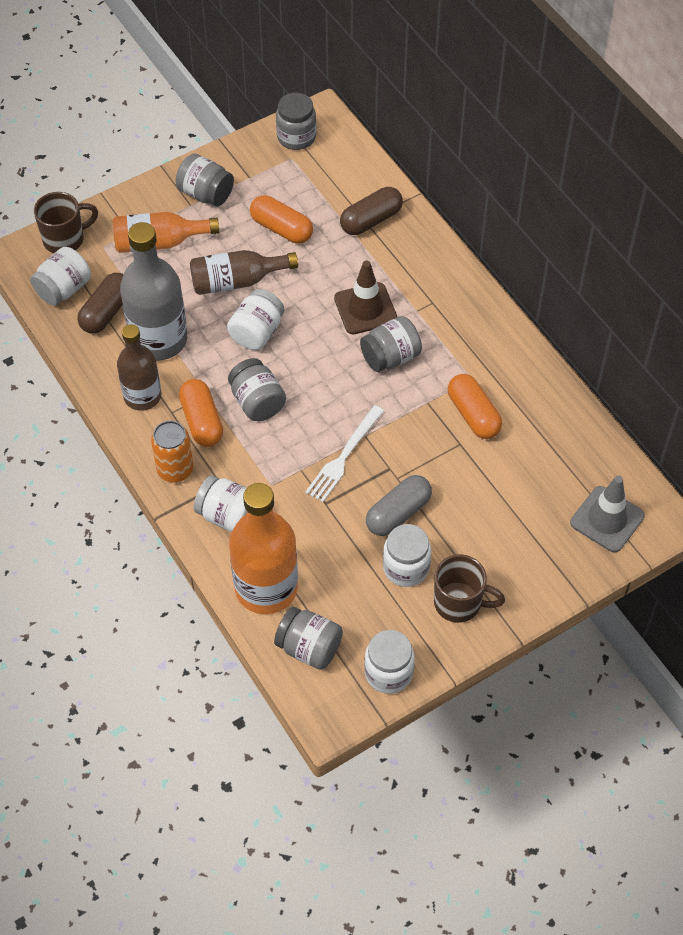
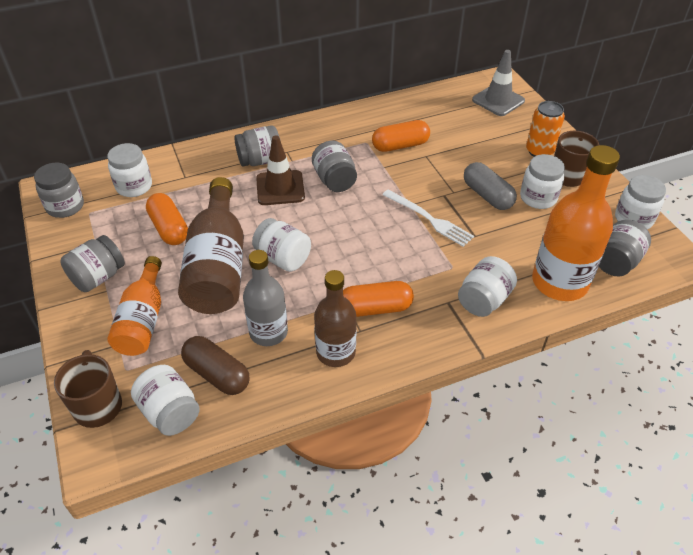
camera: 80 degrees left, 10 degrees down
(159, 339) = (268, 332): grey bottle -> grey bottle, size x0.65
(175, 470) = (428, 334): orange can -> orange can (539, 151)
(237, 281) = (218, 265): brown bottle -> brown bottle, size x1.55
(257, 402) = (362, 266): grey jar -> grey jar (260, 161)
(281, 228) = (169, 228): orange capsule -> orange capsule turned 75 degrees counterclockwise
(339, 182) = (134, 186): none -> white jar
(371, 220) = (187, 173): brown capsule -> none

